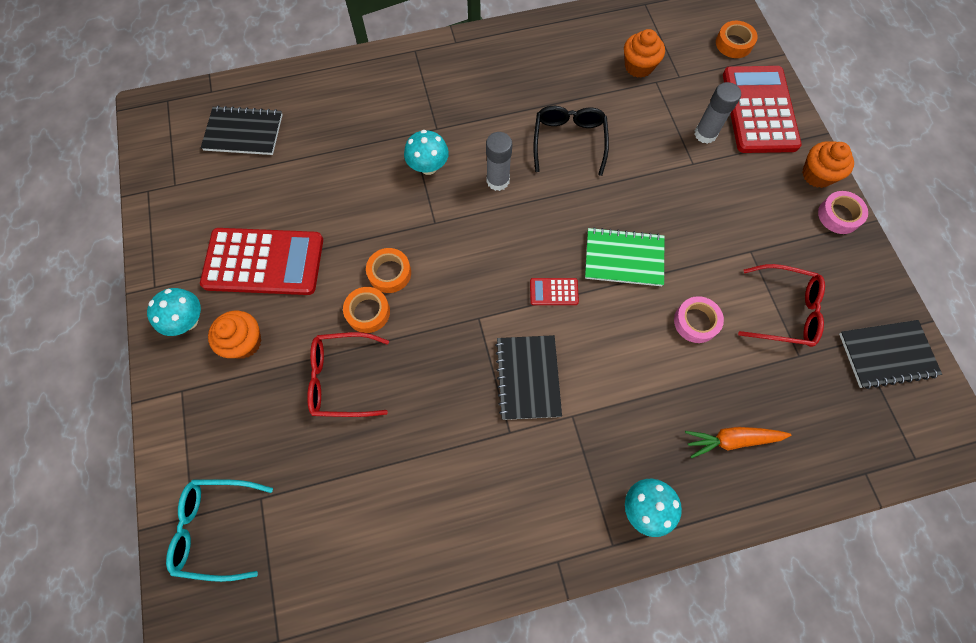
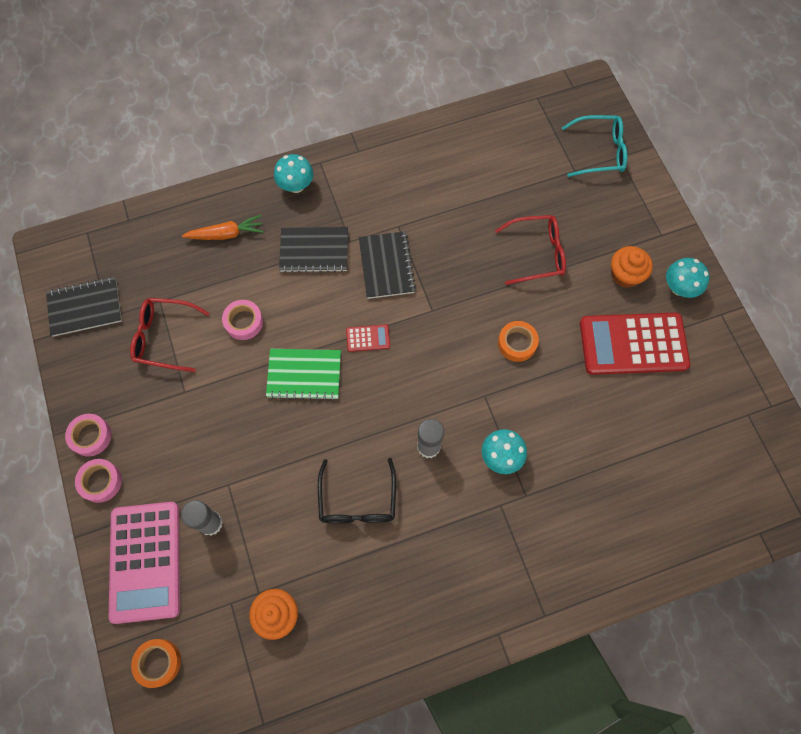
camera: 175 degrees right, 0 degrees up
(243, 132) = (703, 482): black notebook -> black notebook (314, 251)
(368, 312) = (528, 307): orange tape -> none
(759, 110) = (146, 561): red calculator -> pink calculator
(817, 175) = (101, 482): orange cupcake -> pink tape

